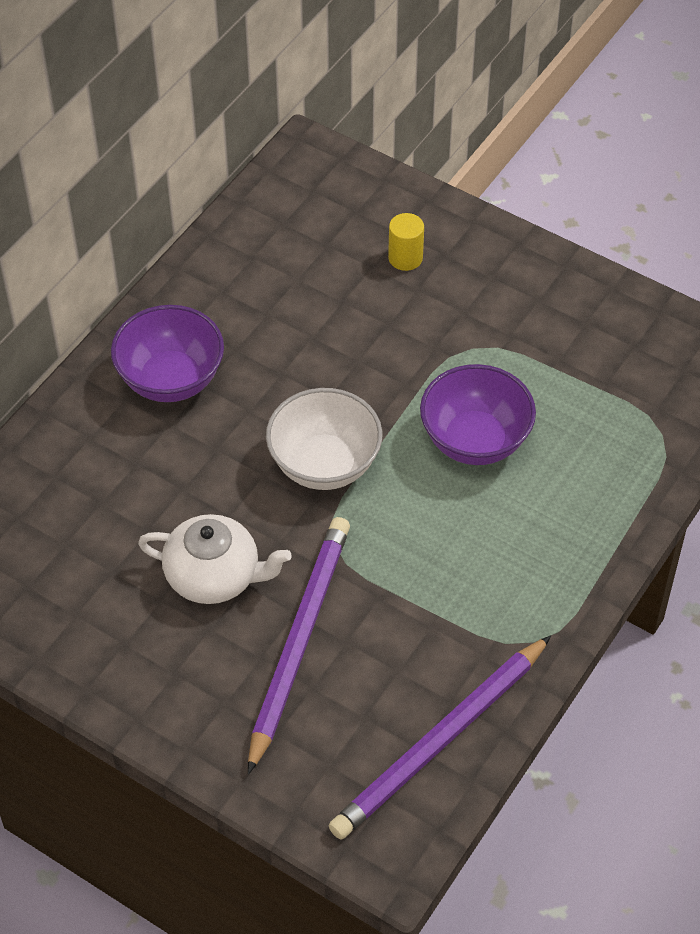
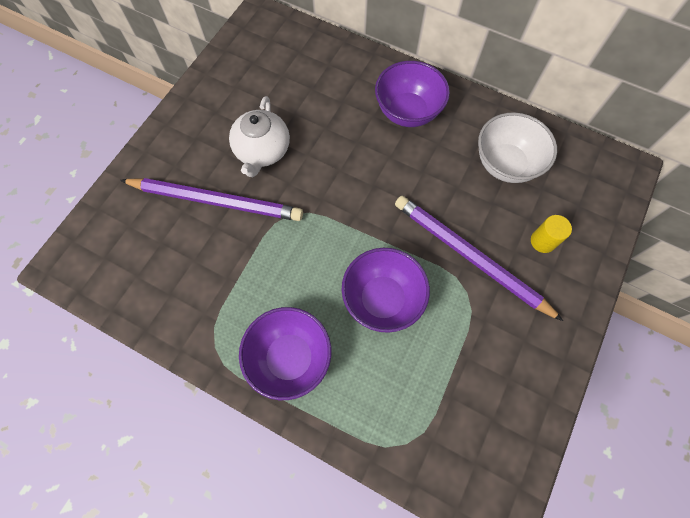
camera: 85 degrees right, 15 degrees up
(324, 464) = (351, 204): white bowl -> white bowl (506, 164)
(440, 741) = (140, 289): purple pencil -> purple pencil (470, 257)
(552, 551) = (289, 358): none -> purple bowl

